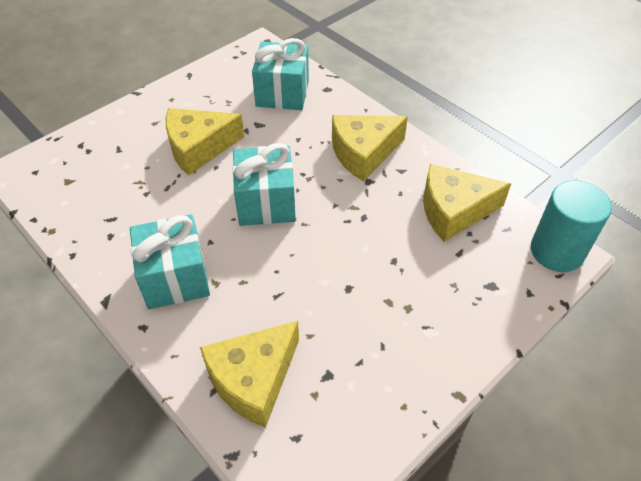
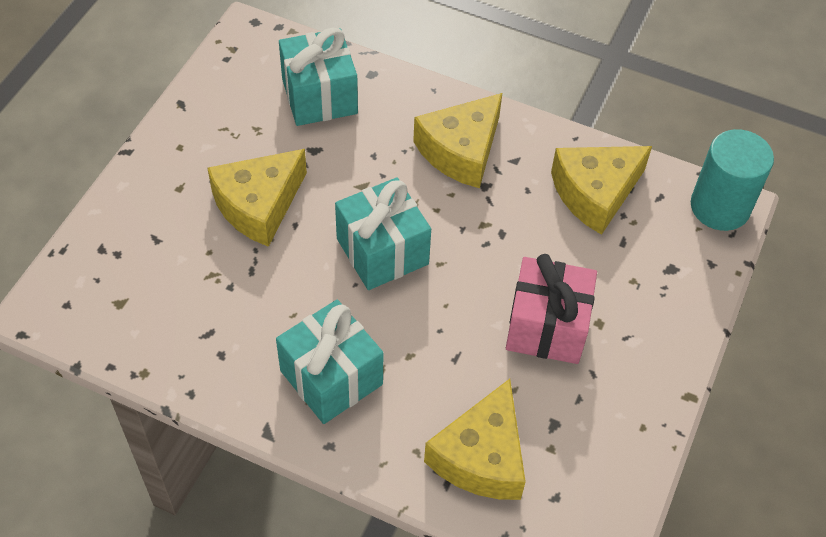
camera: 25 degrees left, 5 degrees up
(362, 296) = (546, 327): none -> pink gift

